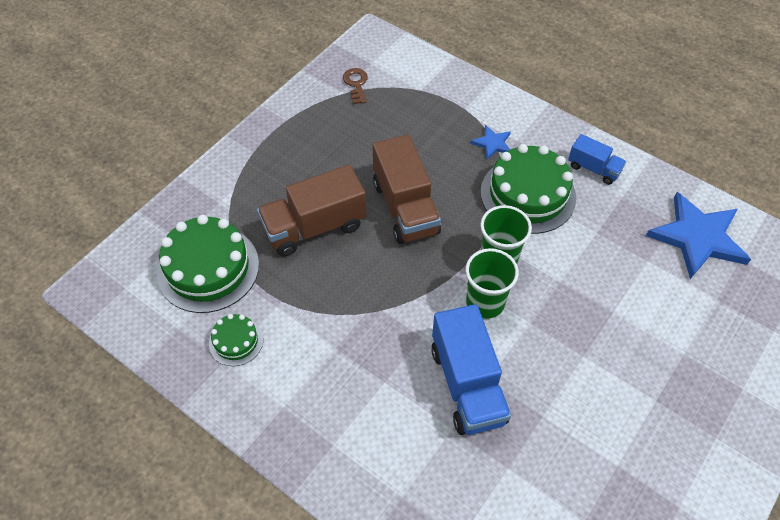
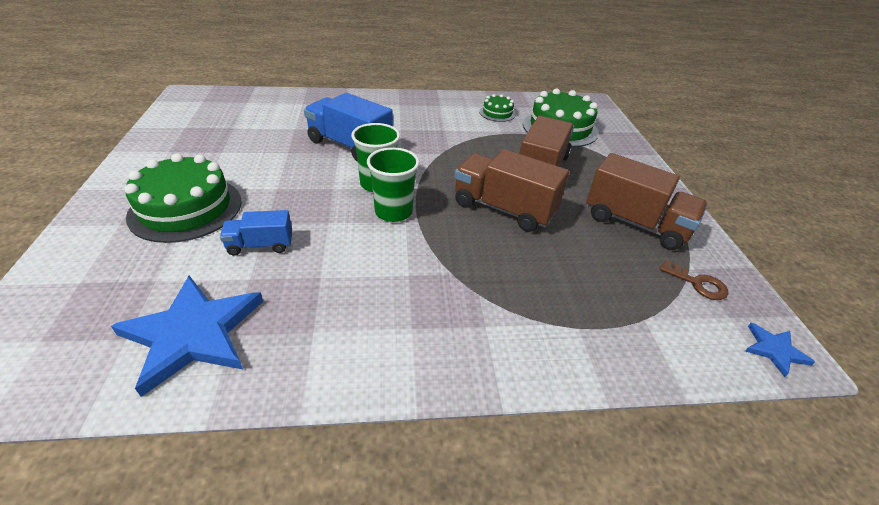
camera: 135 degrees right, 15 degrees down
(324, 136) = (635, 223): none -> brown truck
(492, 143) = (504, 305): blue star -> blue star (774, 350)
(528, 195) = (417, 274): green cake -> green cake (186, 208)
(593, 169) = (370, 345): blue truck -> blue truck (260, 245)

